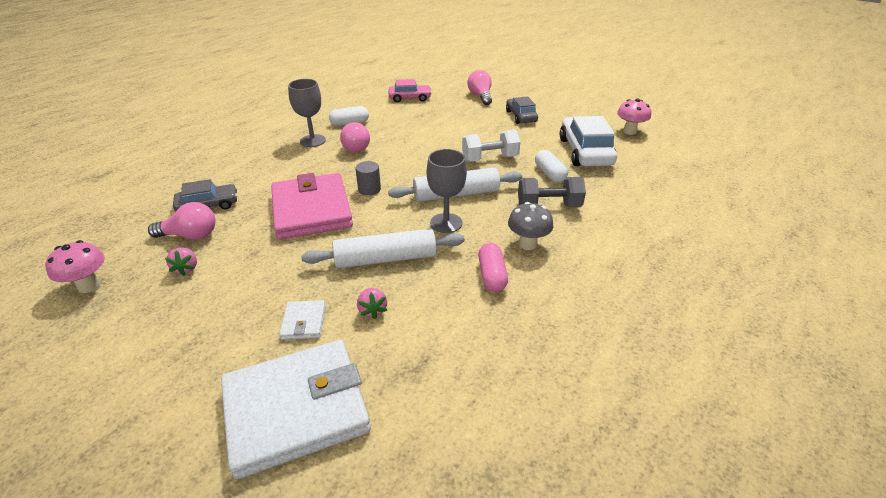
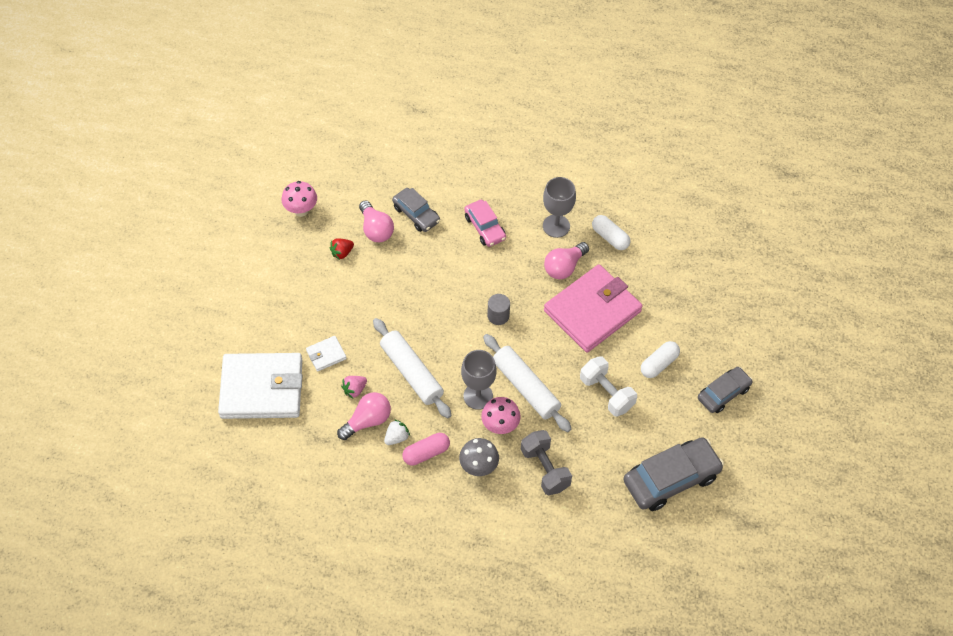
camera: 65 degrees right, 20 degrees up
(186, 268) = (342, 253): pink strawberry -> red strawberry
(296, 409) = (262, 388): white wallet -> white wallet turned 45 degrees counterclockwise
(312, 210) = (446, 289): pink wallet -> pink wallet (592, 311)
(410, 98) = (704, 264): pink car -> pink car (485, 227)
(459, 293) = (396, 437): none -> white strawberry
(480, 96) = (753, 334): pink light bulb -> pink light bulb (367, 421)
(549, 174) = (605, 456): white capsule -> white capsule (659, 364)
(585, 152) = (671, 479): white car -> grey car
(629, 131) = (749, 516): pink mushroom -> pink mushroom (500, 426)

